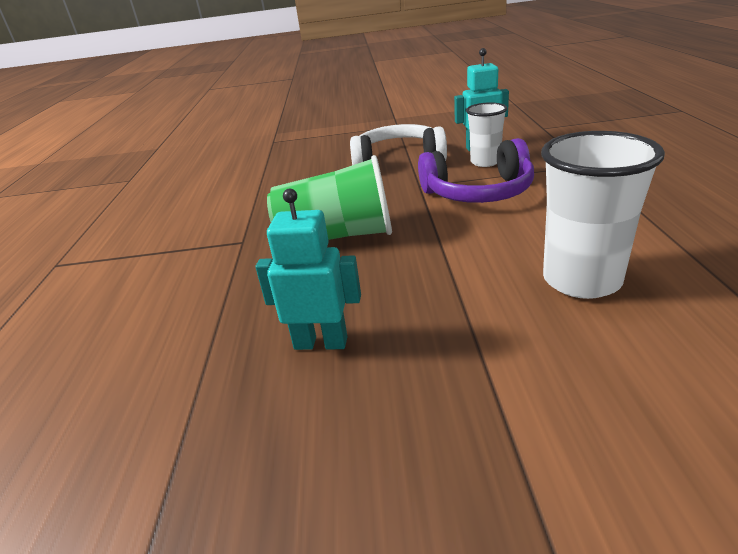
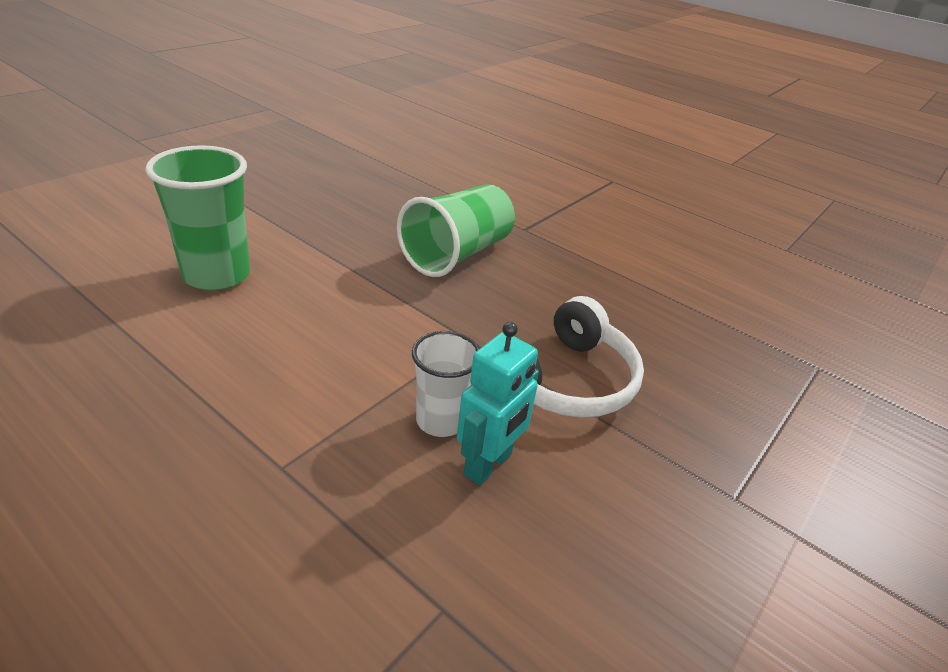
camera: 125 degrees right, 5 degrees up
(321, 342) = (359, 195): turquoise robot -> none
(478, 192) = (388, 350): purple headphones -> none
(581, 280) = (217, 275): white cup -> green cup

